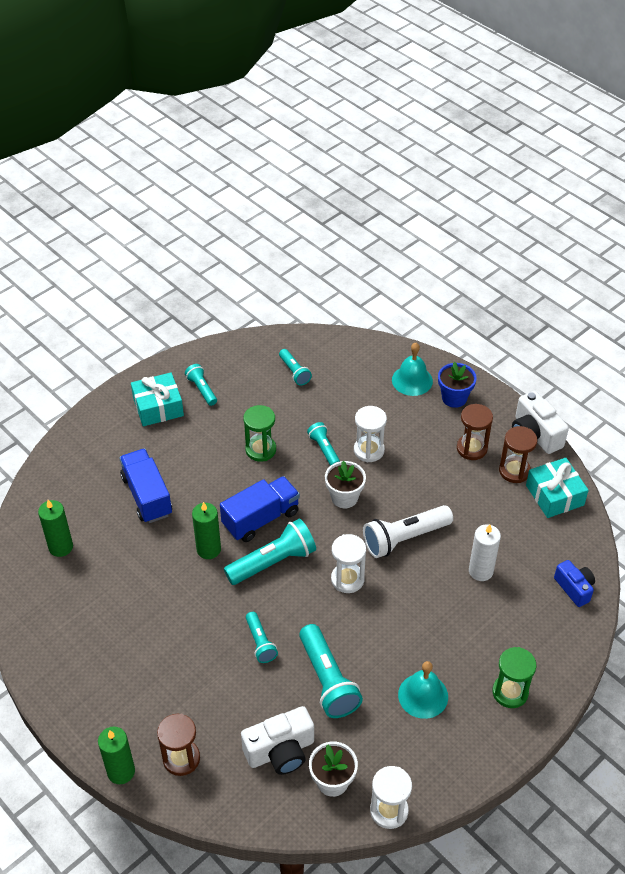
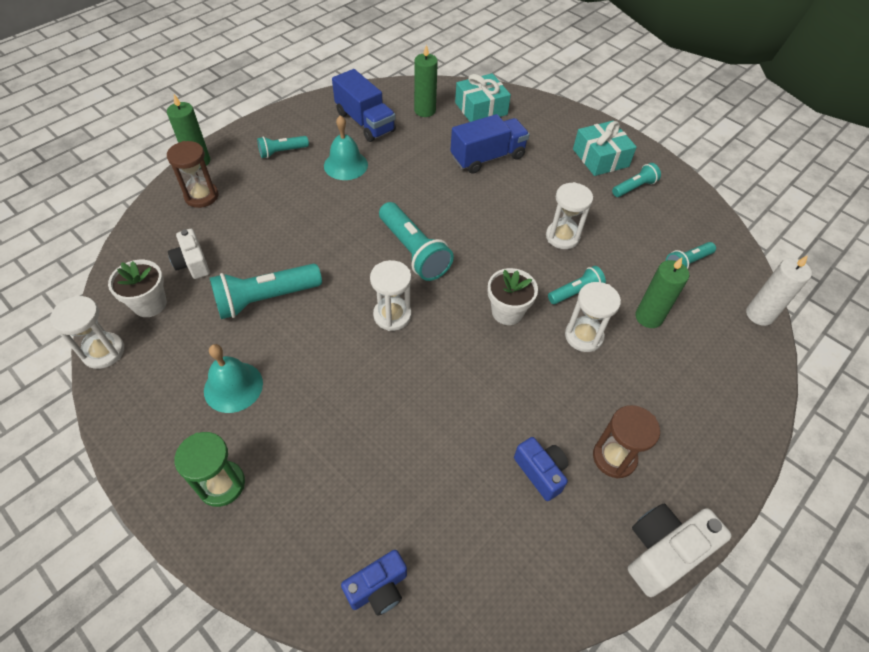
camera: 85 degrees right, 5 degrees up
(208, 549) = (427, 202): green candle -> green candle (648, 317)
(260, 642) = (316, 244): turquoise flashlight -> turquoise flashlight (282, 152)
(261, 450) = (562, 237): green hourglass -> white hourglass
(261, 519) = (469, 240): blue truck -> blue truck (365, 122)
(280, 751) = (193, 263): white camera -> white camera, size x0.66
(404, 538) = (452, 372): white flashlight -> none
(412, 380) = (717, 386): turquoise bell -> turquoise bell (345, 165)
(454, 398) = (702, 438): blue flower pot -> none
(480, 571) = (406, 458): white candle -> white candle (759, 314)
(485, 491) = (540, 472): none -> blue camera
(514, 471) = (584, 515): brown hourglass -> none
(554, 495) = (548, 573): turquoise gift -> turquoise gift (481, 108)

